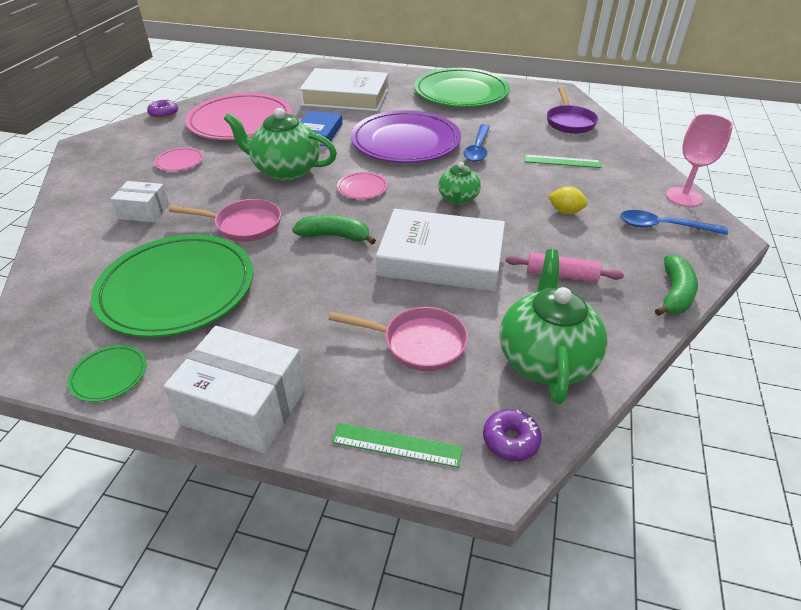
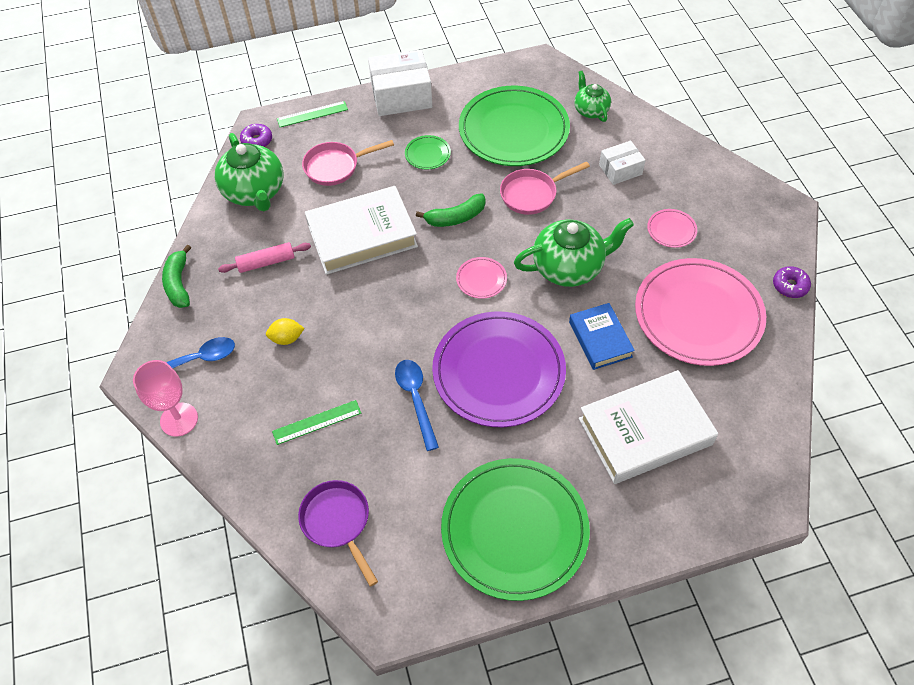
camera: 150 degrees right, 15 degrees up
(109, 375) = (485, 76): green plate -> green plate (427, 154)
(458, 199) = (389, 308): green teapot -> green teapot (590, 110)

